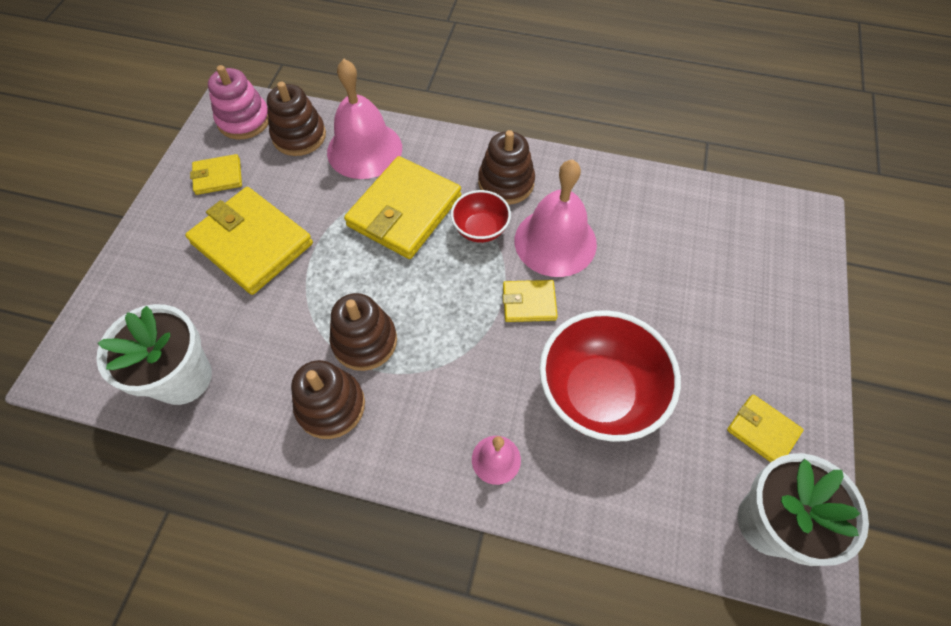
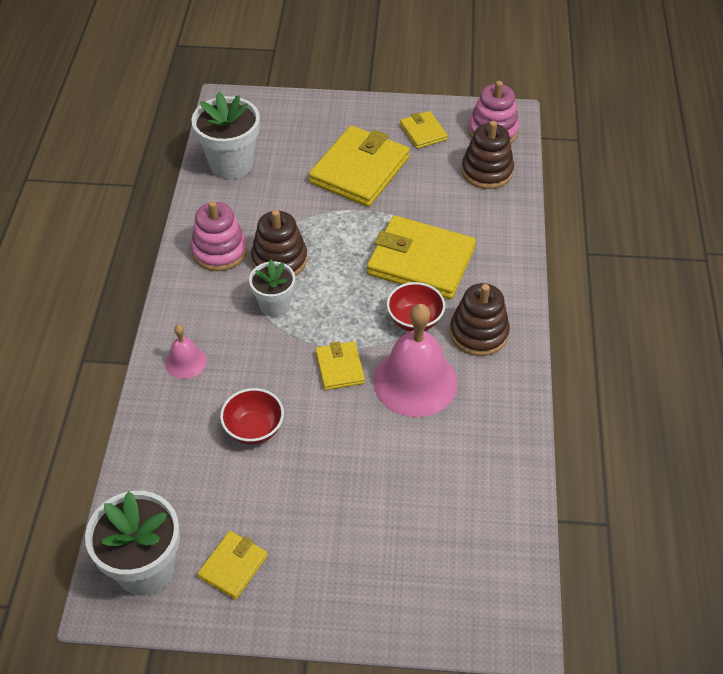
camera: 80 degrees right, 10 degrees down
(331, 406) = (219, 251): brown stacking toy -> pink stacking toy
(364, 149) = (486, 219): pink bell -> none
(431, 354) = (274, 305): none -> white flower pot
(598, 394) = (254, 429): red bowl -> red bowl, size x0.52

